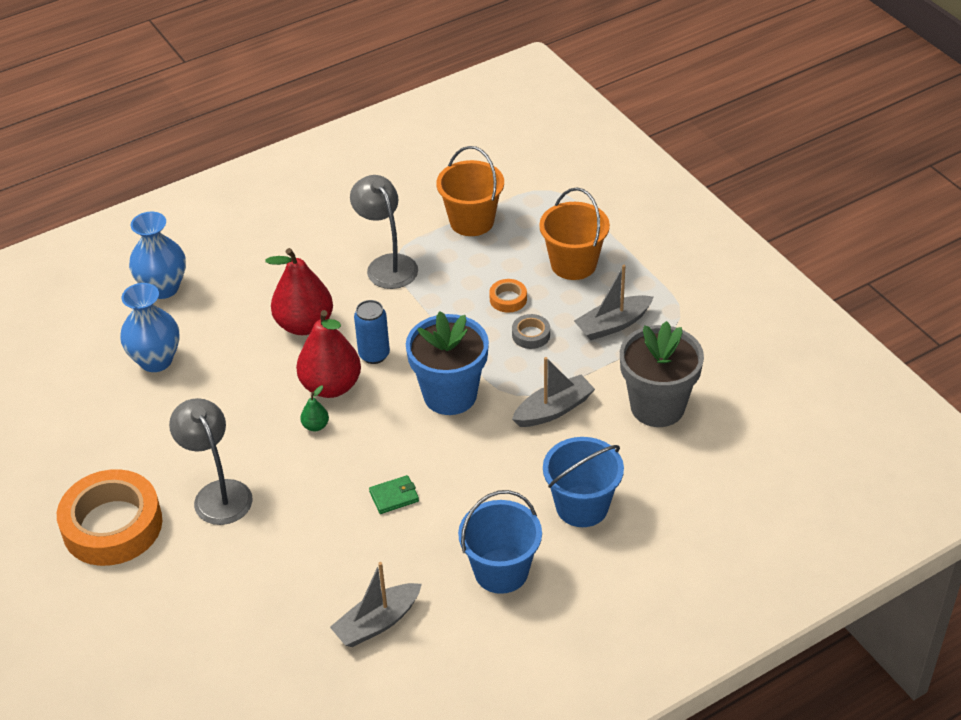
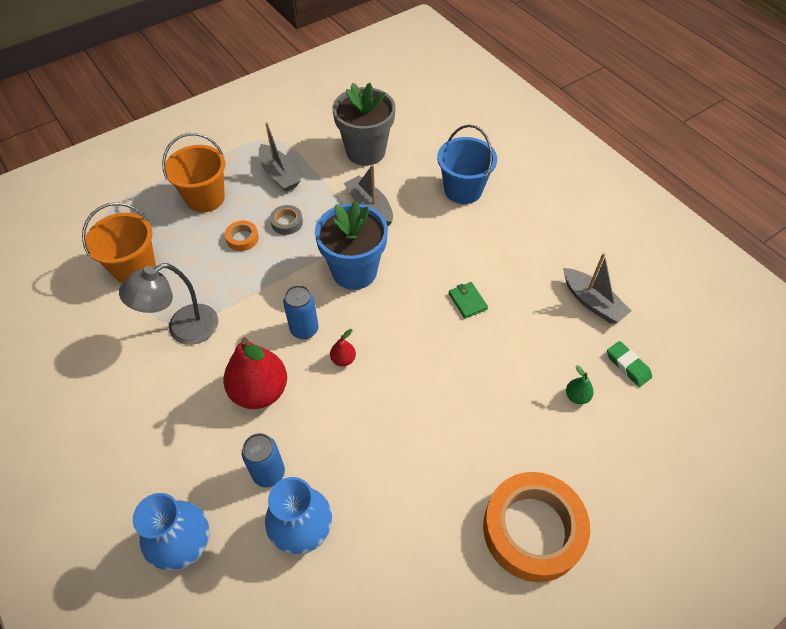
camera: 95 degrees left, 10 degrees up
(216, 335) = (269, 473): none -> blue can
(218, 493) = (480, 437): grey lamp -> none
(279, 643) = (628, 366): none -> green eraser
(315, 426) = (392, 366): green pear -> green pear (577, 396)
(331, 386) = (343, 359): red pear -> red pear, size x0.43
(501, 571) = (529, 232): blue bucket -> none

